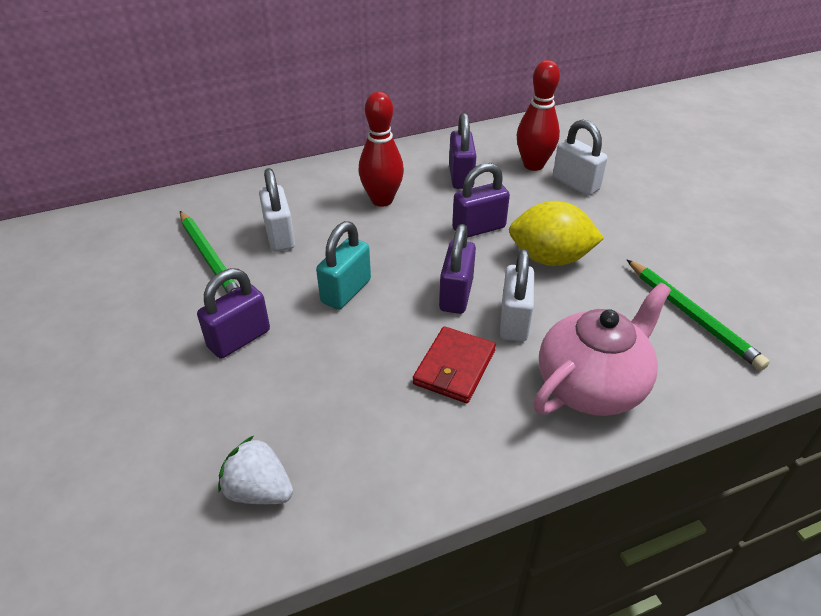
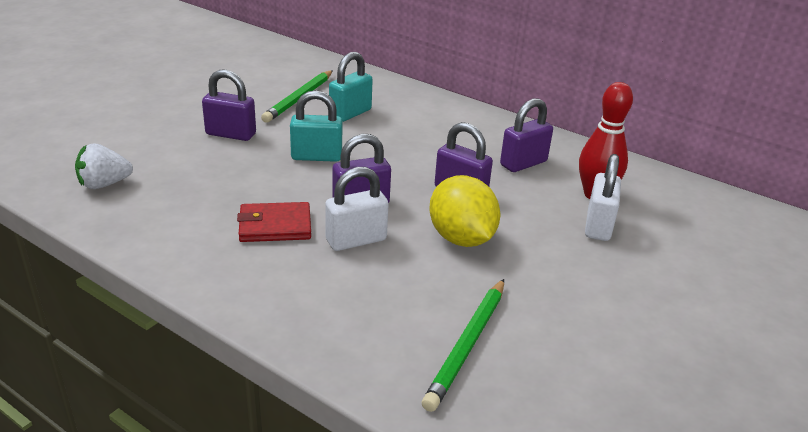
camera: 55 degrees right, 10 degrees down
(259, 490) = (104, 184): white strawberry -> white strawberry turned 105 degrees counterclockwise
(280, 236) = (350, 113): white padlock -> turquoise padlock
(382, 200) = (442, 138): red bowling pin -> none
(591, 385) = (311, 300): pink teapot -> none

